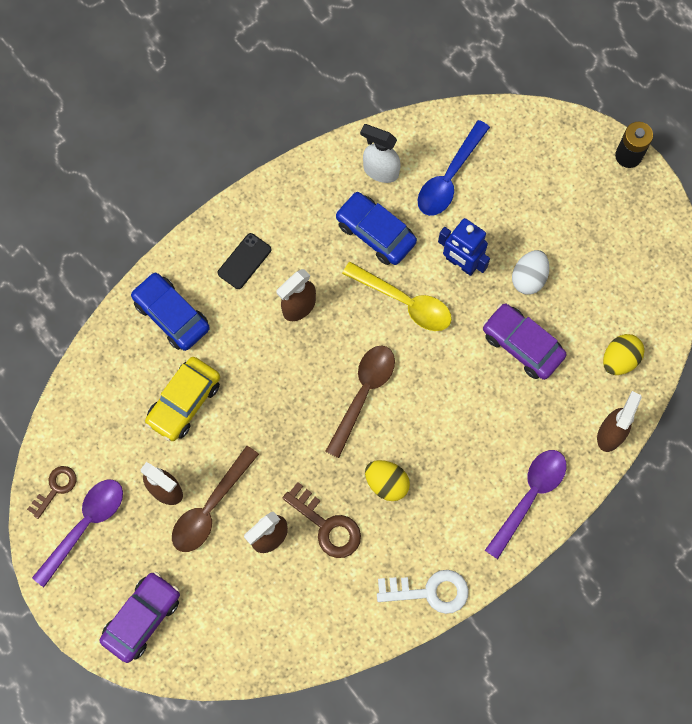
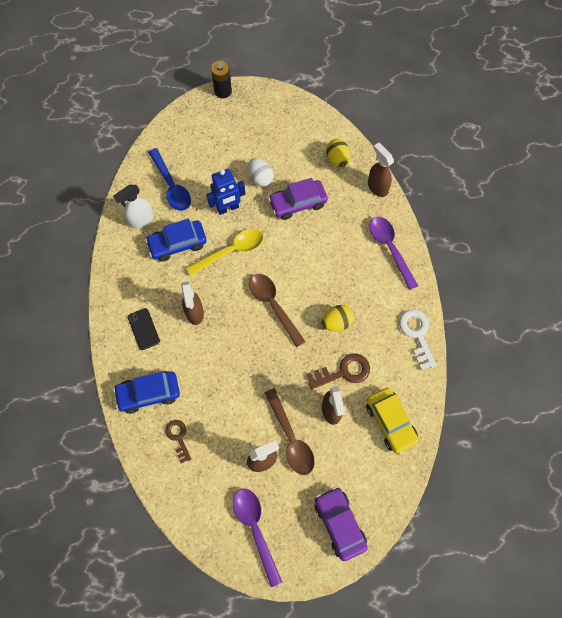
camera: 60 degrees left, 5 degrees down
(55, 488) = (218, 536): brown key -> brown key (178, 437)
(184, 402) = (211, 417): yellow car -> yellow car (390, 422)
(429, 591) = (417, 334): white key -> white key turned 45 degrees counterclockwise

